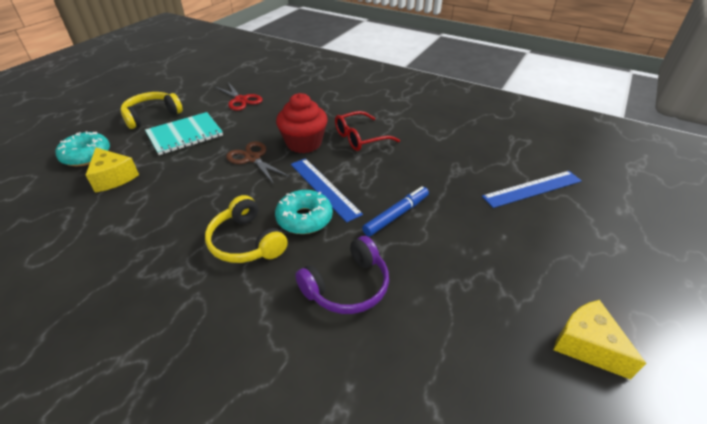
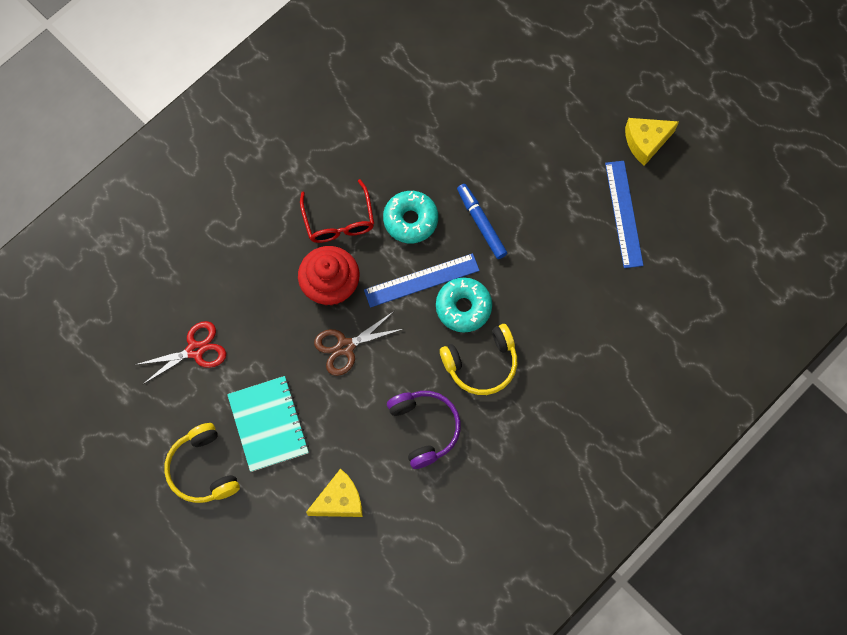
camera: 75 degrees left, 30 degrees up
(86, 155) = (282, 539): turquoise donut -> turquoise donut (410, 220)
(347, 286) = (555, 288): purple headphones -> purple headphones (424, 428)
(532, 189) = (478, 86): blue ruler -> blue ruler (624, 214)

